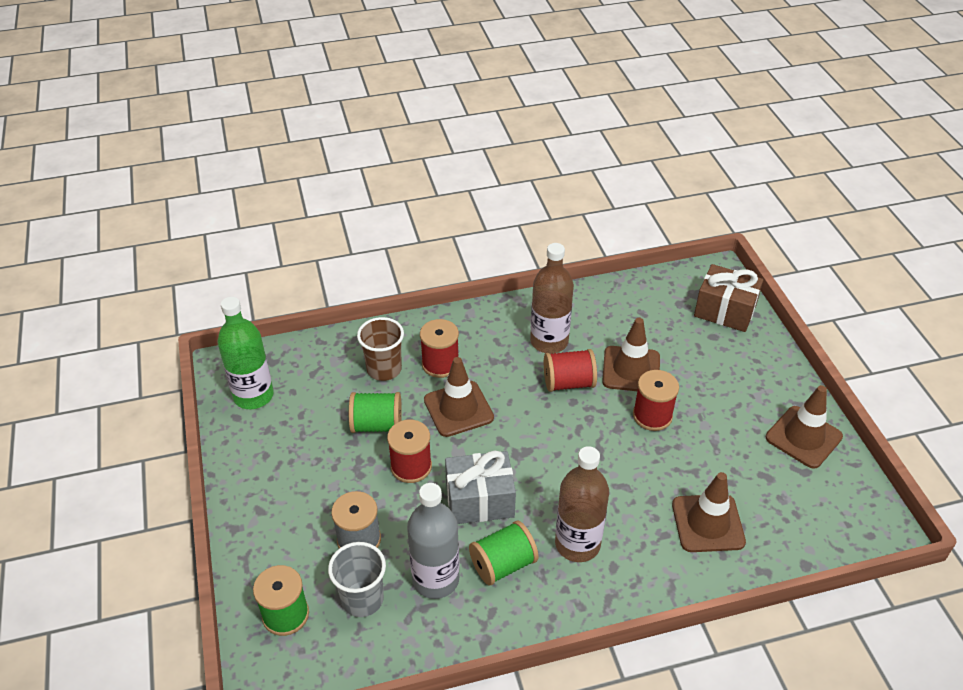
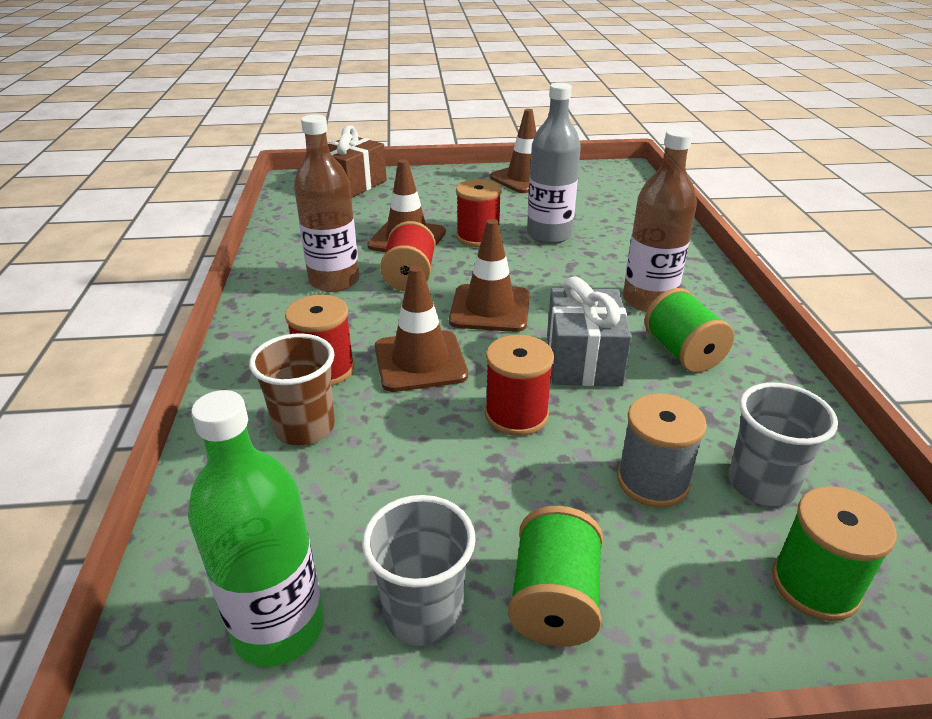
camera: 80 degrees left, 10 degrees down
(262, 445) = (423, 613): none -> grey cup
(377, 425) = (423, 445): green spool -> green spool (554, 600)
(435, 579) = (713, 409): grey bottle -> grey bottle (549, 235)
(708, 523) = (620, 231): brown traffic cone -> brown traffic cone (490, 308)

